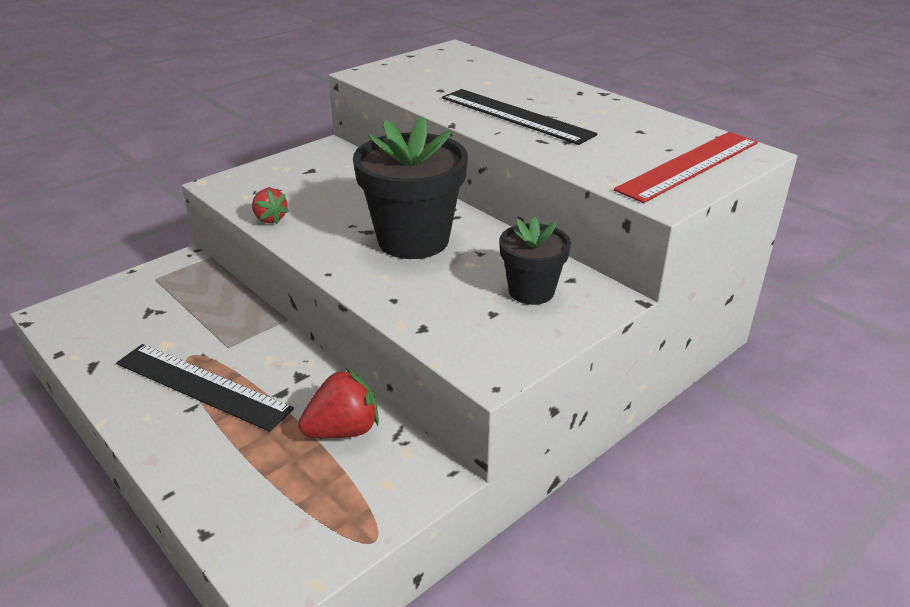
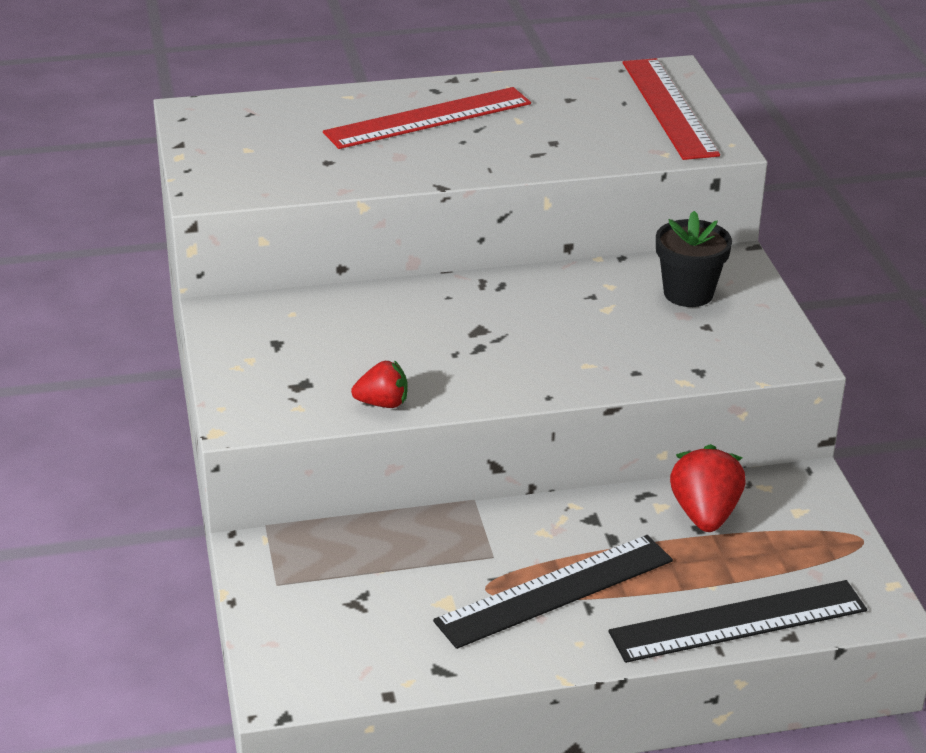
camera: 60 degrees left, 0 degrees up
(413, 240) = (528, 325): black flower pot -> none
(515, 116) = (459, 145): black ruler -> black ruler (738, 621)
(538, 99) = (428, 118): none -> red ruler

